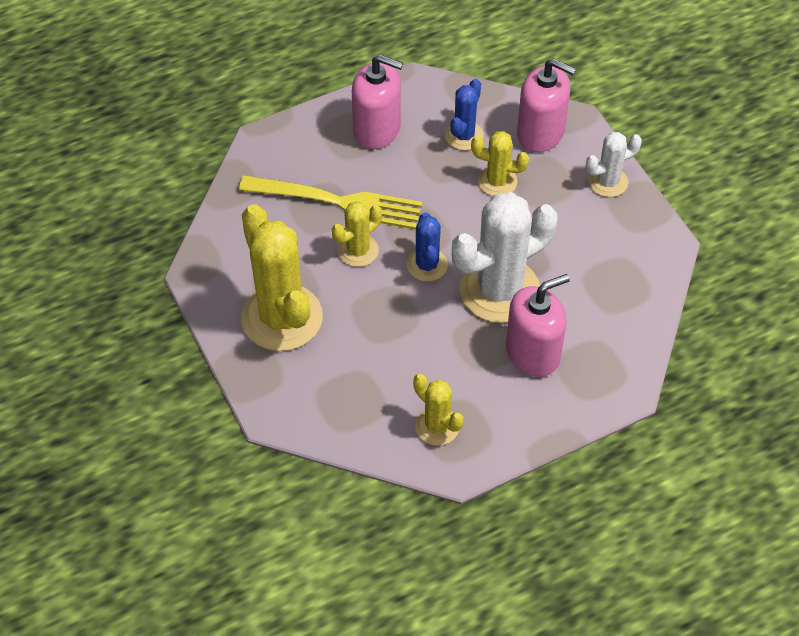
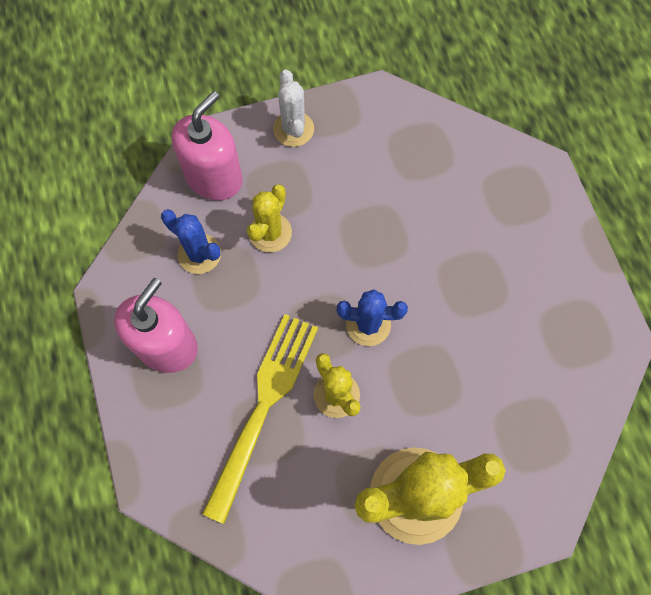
camera: 80 degrees left, 15 degrees up
(437, 426) = (571, 351): yellow cactus -> none
(499, 290) = (412, 258): white cactus -> none
(533, 352) = (492, 242): pink soap dispenser -> none

